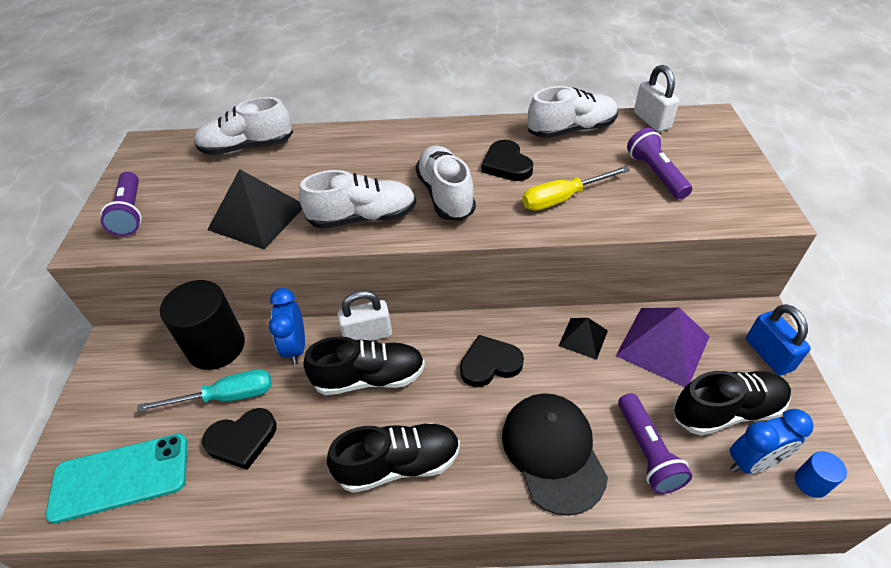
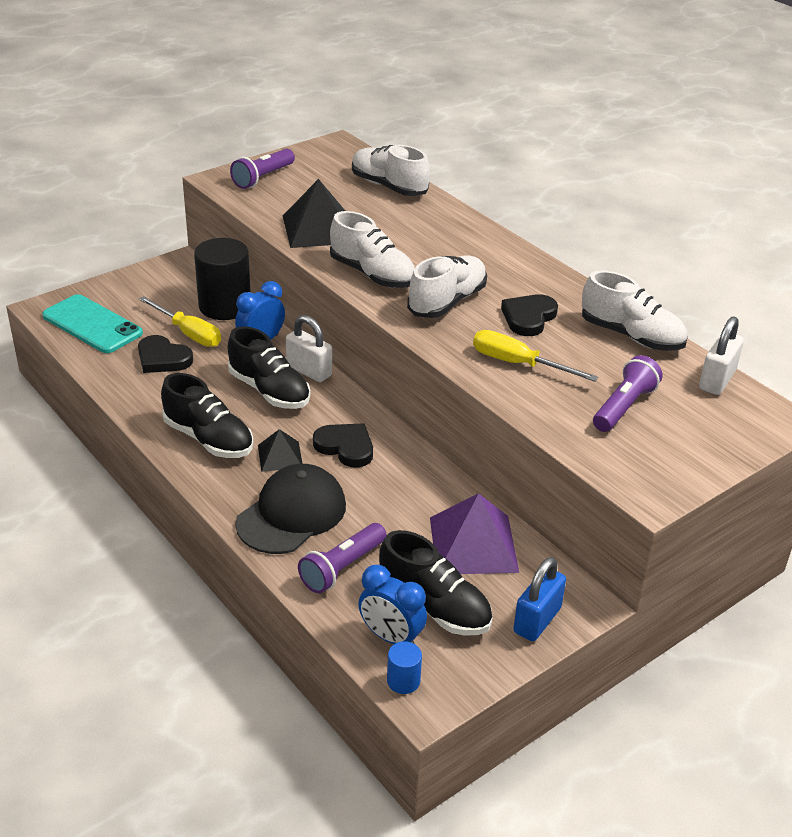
camera: 50 degrees right, 10 degrees down
(226, 397) = (188, 333): turquoise screwdriver -> yellow screwdriver
(583, 338) = (430, 491): black pyramid -> black pyramid (280, 456)

